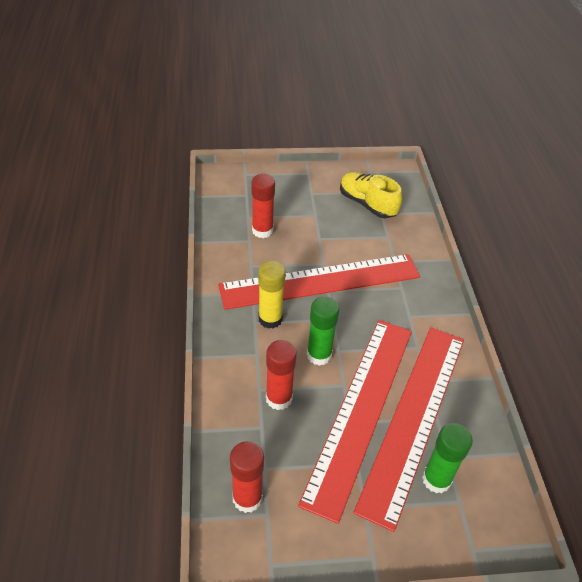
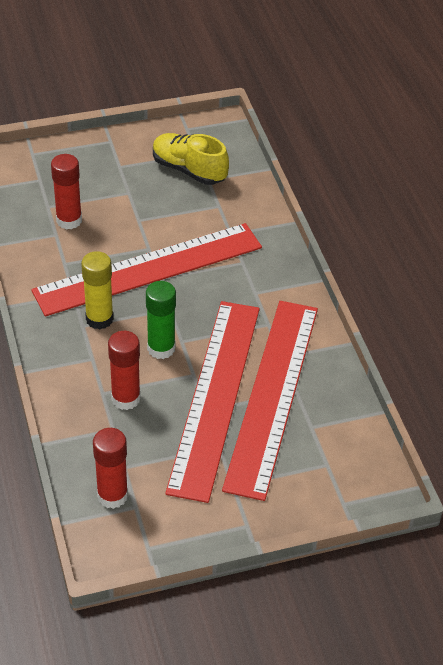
camera: 10 degrees left, 0 degrees up
(436, 479) = (302, 449): green glue stick -> none

